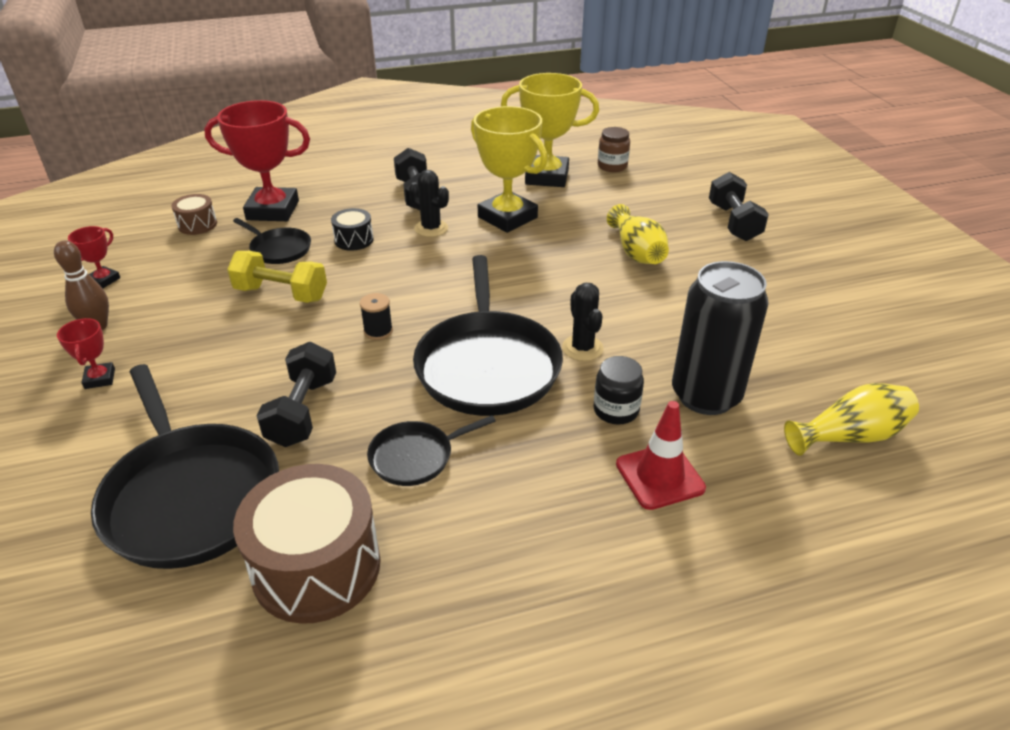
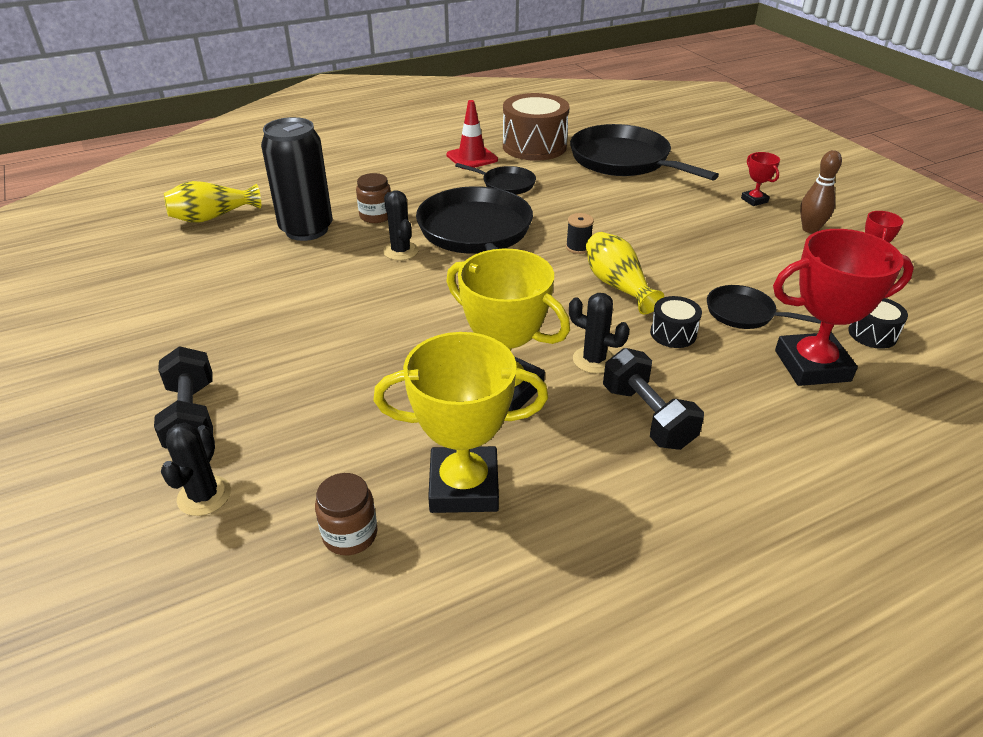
camera: 170 degrees right, 0 degrees up
(197, 225) = (872, 334): brown drum -> black drum
(281, 294) = (690, 268): yellow dumbbell -> none
(303, 411) = (594, 197): black dumbbell -> none
(415, 456) = (506, 184): black pan -> black pan turned 60 degrees clockwise
(616, 410) = (376, 216): black jar -> brown jar
(636, 252) = (337, 353): yellow vase -> yellow vase (617, 285)
(659, 476) = (351, 189): red traffic cone -> red traffic cone (472, 157)
(701, 186) = (204, 496): none -> black cactus

